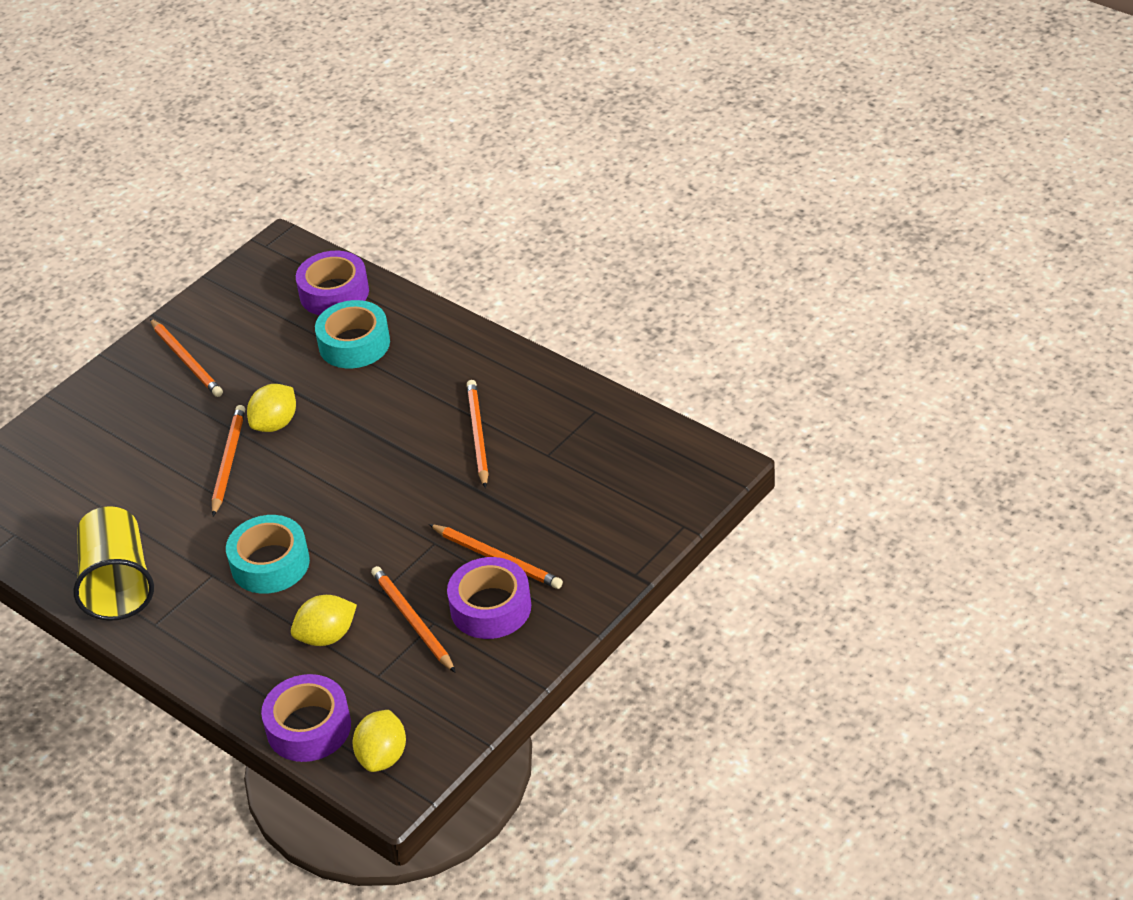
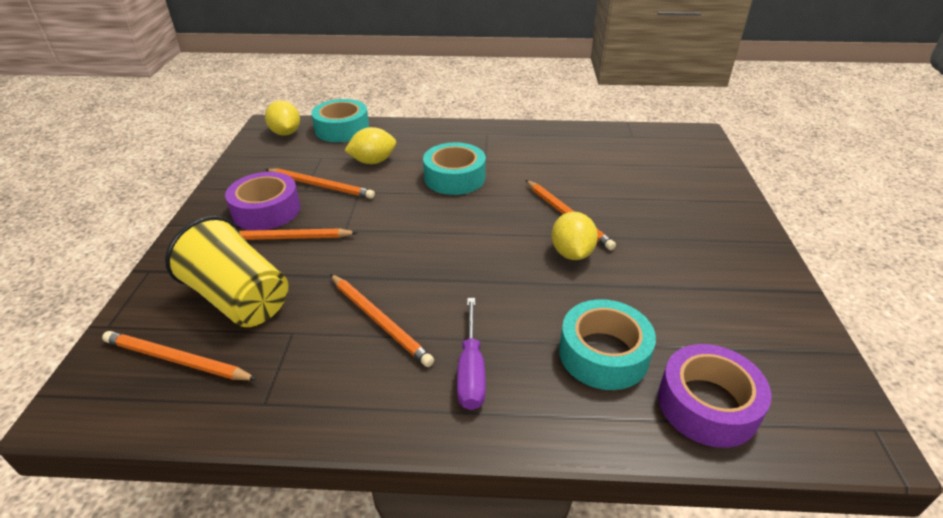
camera: 140 degrees right, 5 degrees down
(118, 583) = (535, 139): yellow cup -> yellow cup (239, 299)
(187, 360) = (719, 267): orange pencil -> orange pencil (176, 360)
(309, 727) = (342, 129): purple tape -> turquoise tape
(327, 636) = (373, 161): yellow lemon -> yellow lemon turned 45 degrees clockwise
(448, 372) = (471, 370): none -> purple screwdriver

